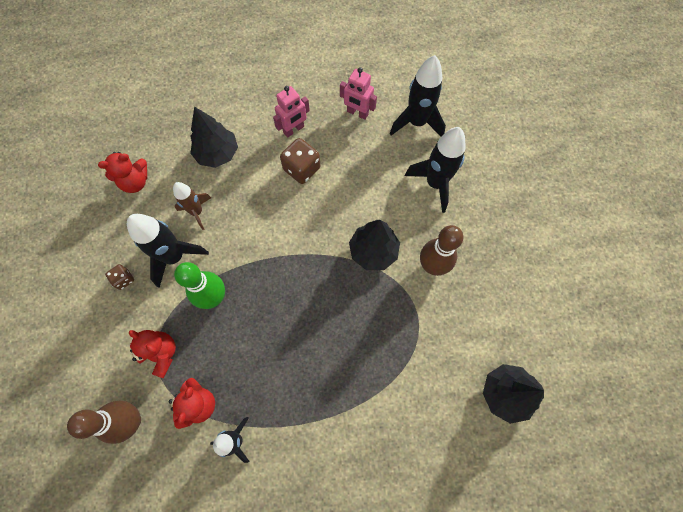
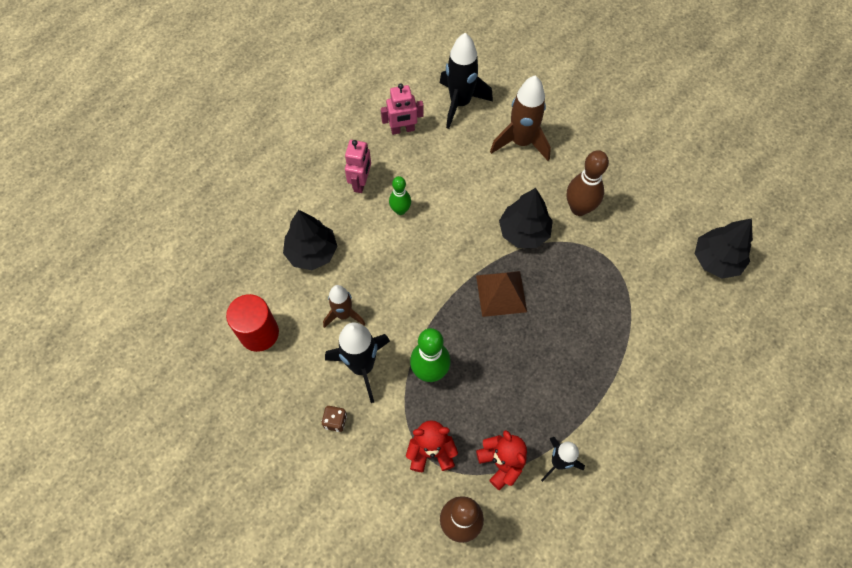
camera: 40 degrees left, 5 degrees down
(135, 182) = (259, 333): red teddy bear -> red cylinder
(301, 169) = (400, 210): brown dice -> green bowling pin
(314, 283) = (501, 293): none -> brown pyramid
(435, 184) = (521, 142): black rocket -> brown rocket

